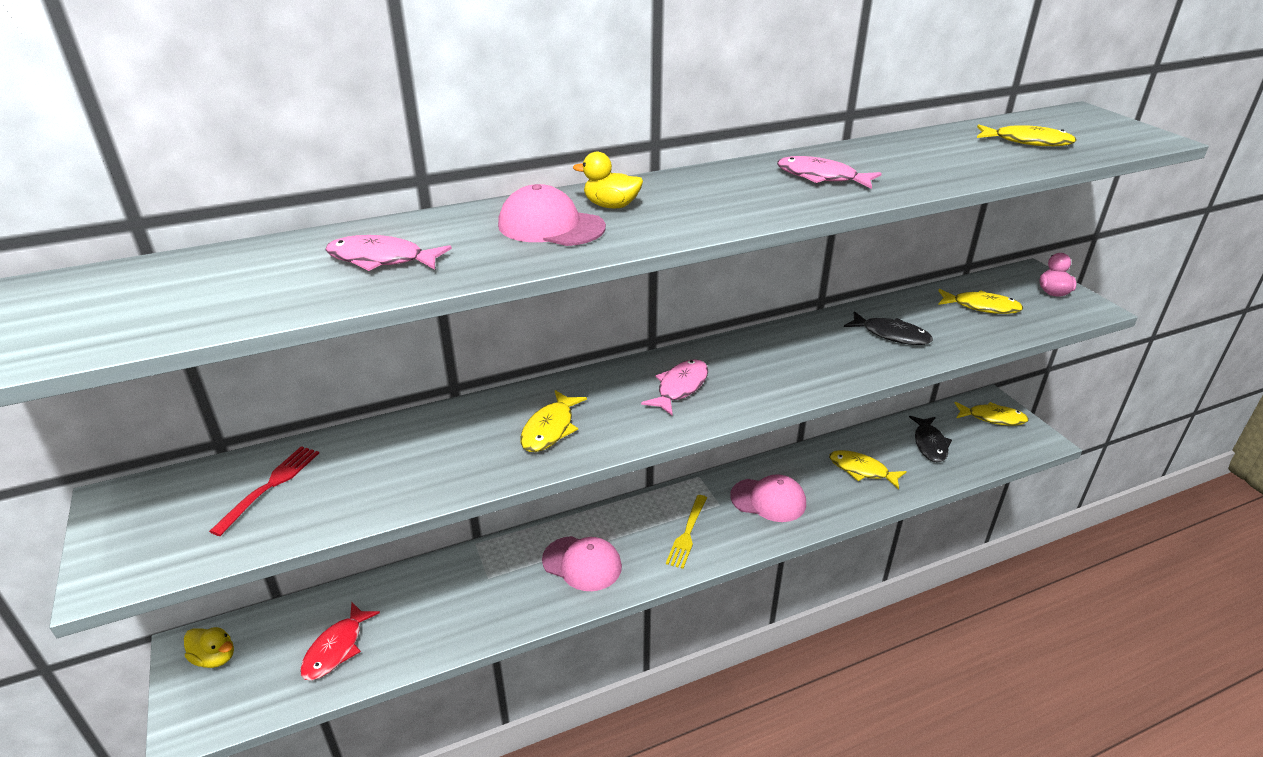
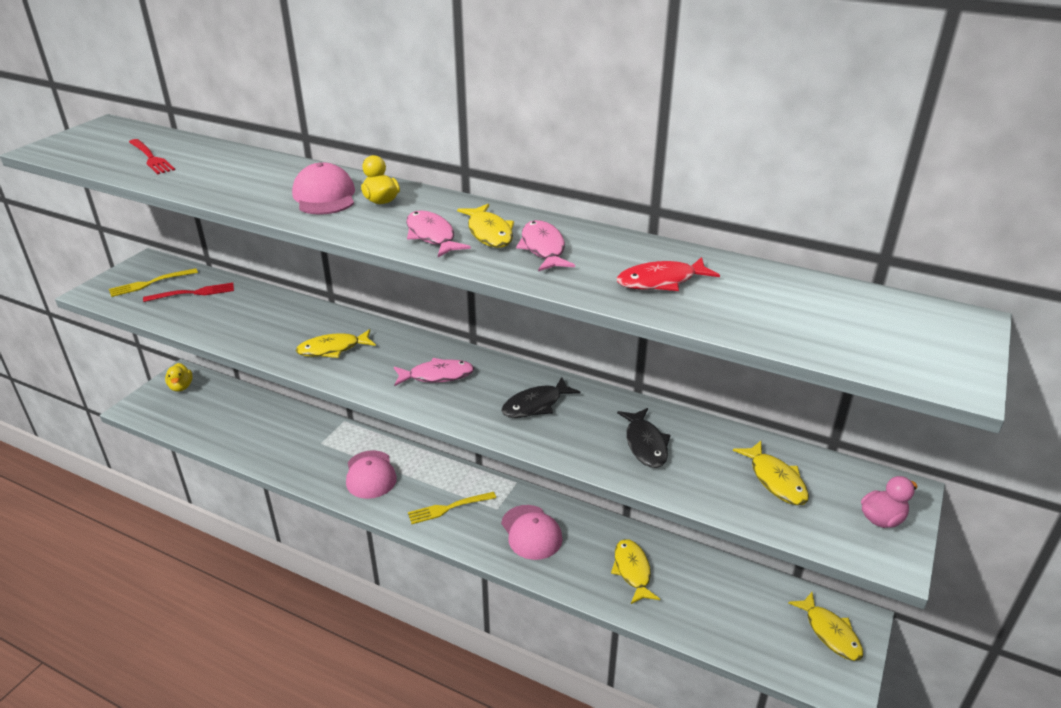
camera: 50 degrees right, 0 degrees up
(179, 515) = (150, 283): none -> yellow fork
(222, 290) = (151, 158): none -> red fork
(336, 648) = (219, 421): red fish -> red fish (661, 281)
(382, 259) = (225, 175): pink fish -> pink fish (432, 236)
(929, 444) = (726, 601): black fish -> black fish (536, 405)
(1027, 142) = (798, 311): yellow fish -> yellow fish (489, 233)

